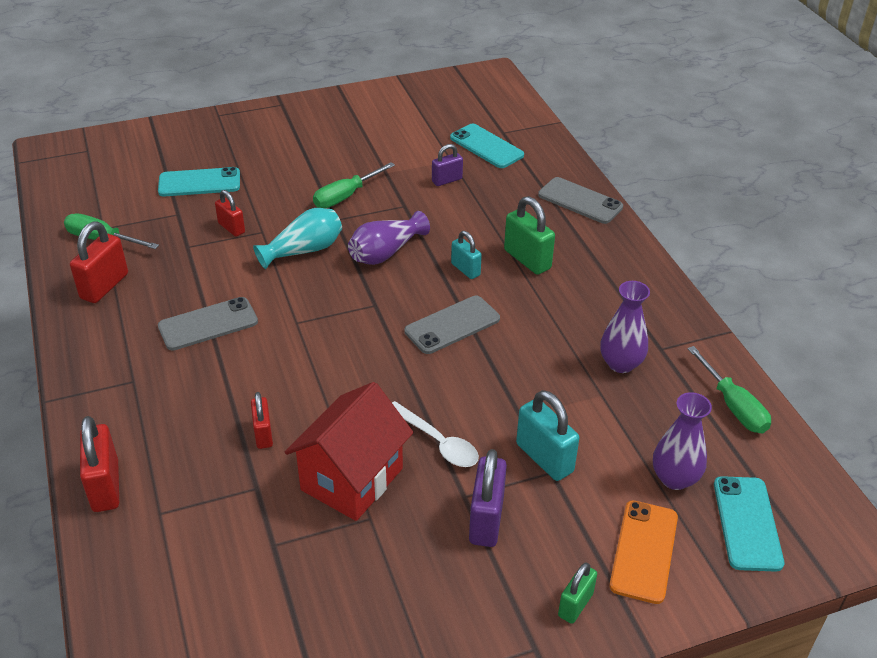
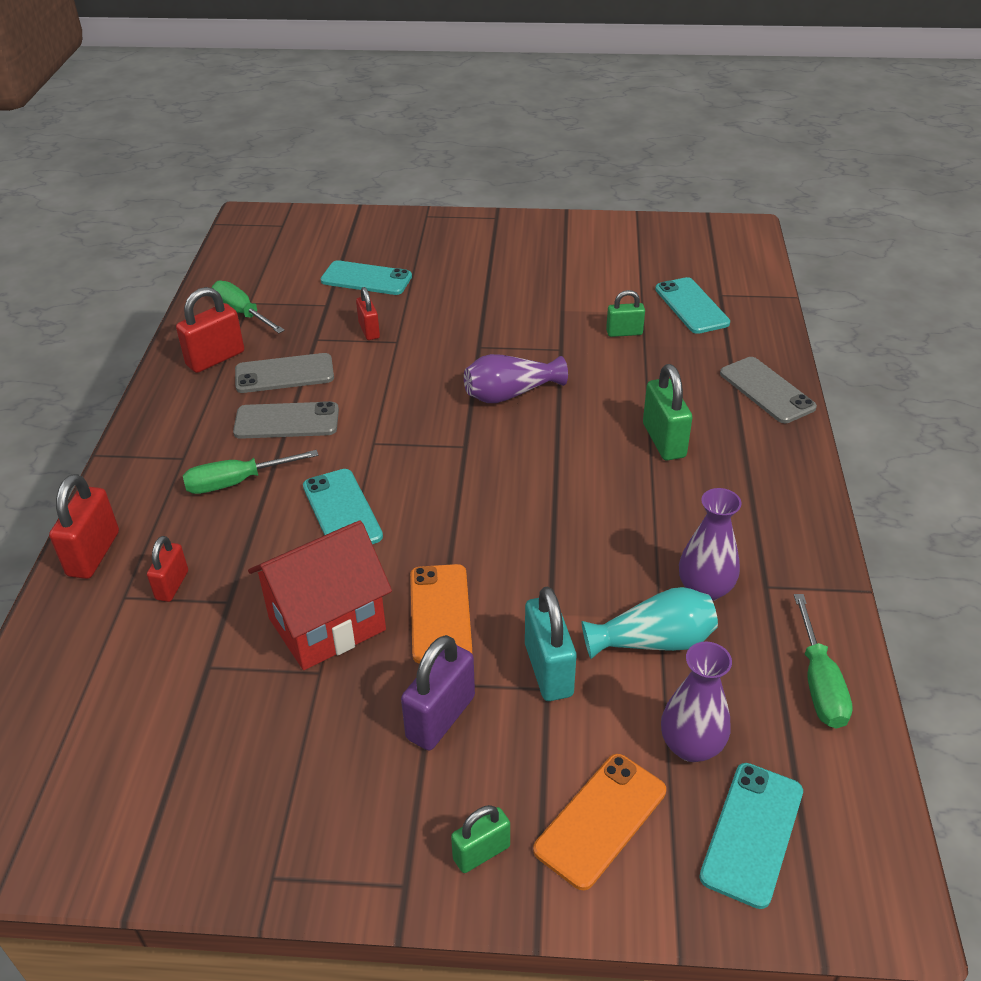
camera: 25 degrees right, 0 degrees up
(263, 434) = (269, 548): red padlock -> red padlock (172, 585)
(304, 250) = (426, 371): turquoise vase -> turquoise vase (653, 641)
(306, 385) = (342, 511): none -> turquoise phone
(346, 196) = (504, 325): green screwdriver -> green screwdriver (237, 482)
(437, 442) = (440, 613): white spoon -> orange phone
(447, 180) = (624, 333): purple padlock -> green padlock
(452, 325) = (534, 490): grey phone -> grey phone (284, 374)
(465, 269) = (586, 434): turquoise padlock -> none

